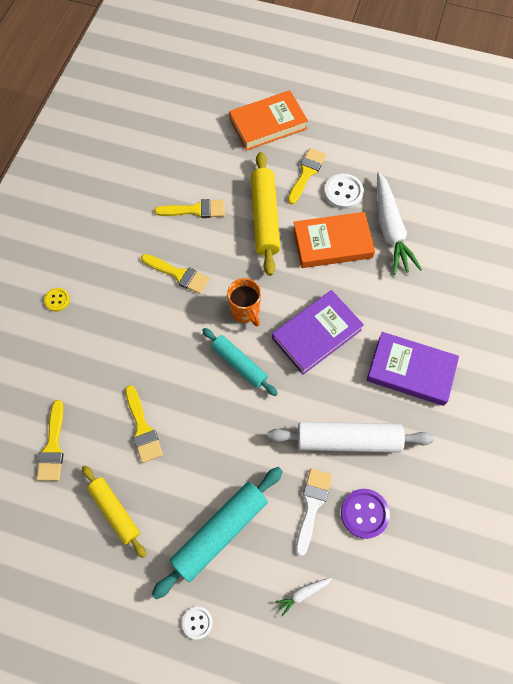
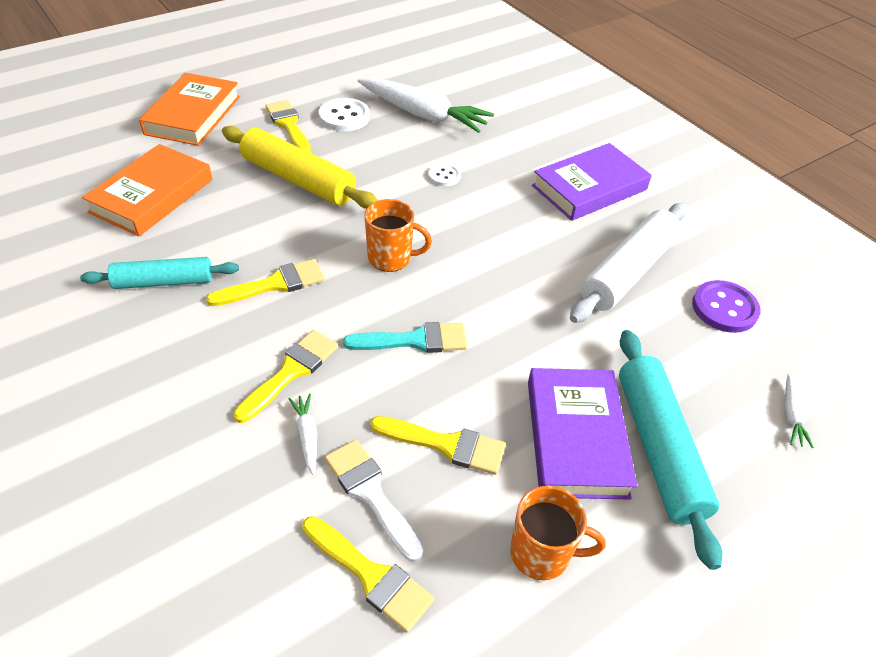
camera: 55 degrees left, 20 degrees down
(57, 300) = (148, 427): yellow button -> none
(101, 365) = (307, 436): none -> white carrot
(115, 511) = (542, 553): yellow rolling pin -> orange mug
(195, 210) = (212, 222): yellow brush -> yellow brush (291, 372)
(196, 366) = (414, 340): none -> turquoise brush
(197, 622) = (772, 549): white button -> white button (444, 176)
(239, 364) = (452, 301): turquoise rolling pin -> turquoise rolling pin (163, 282)
(312, 505) = (685, 344): white brush -> white brush (371, 494)
(316, 334) = (481, 223): purple book -> purple book (576, 437)
(332, 243) = (390, 154): orange book -> orange book (152, 196)

